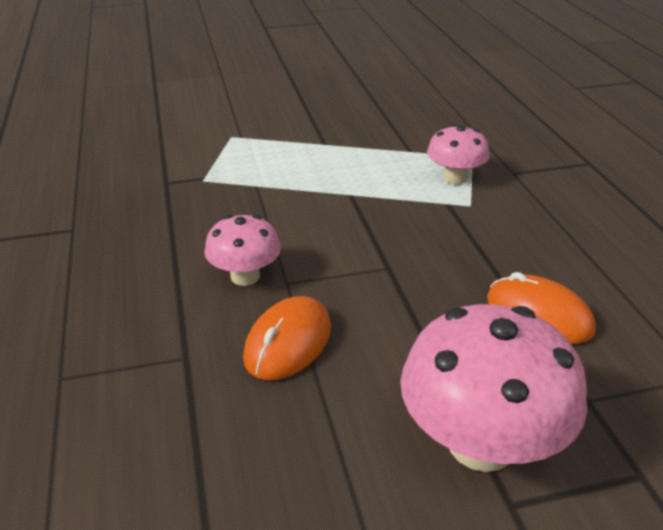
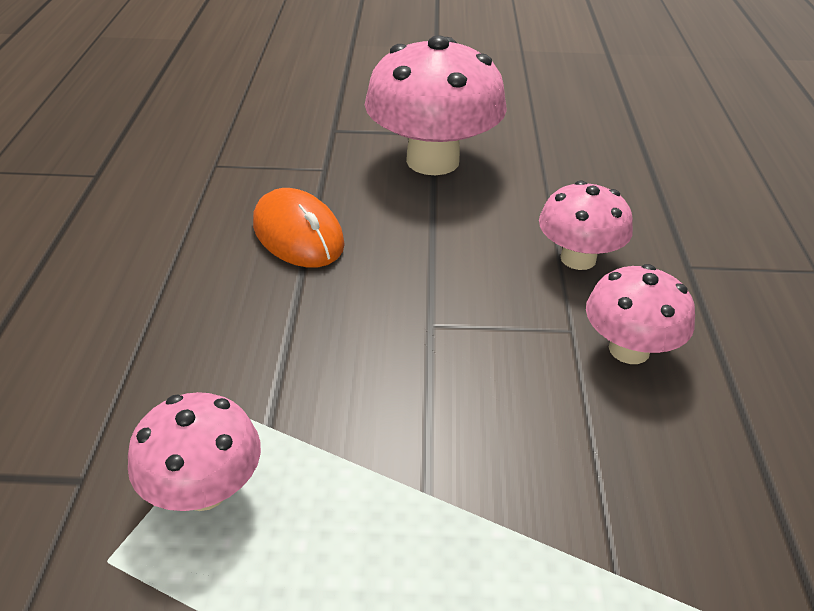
camera: 165 degrees left, 5 degrees up
(288, 342) = (578, 258): orange mouse -> pink mushroom

